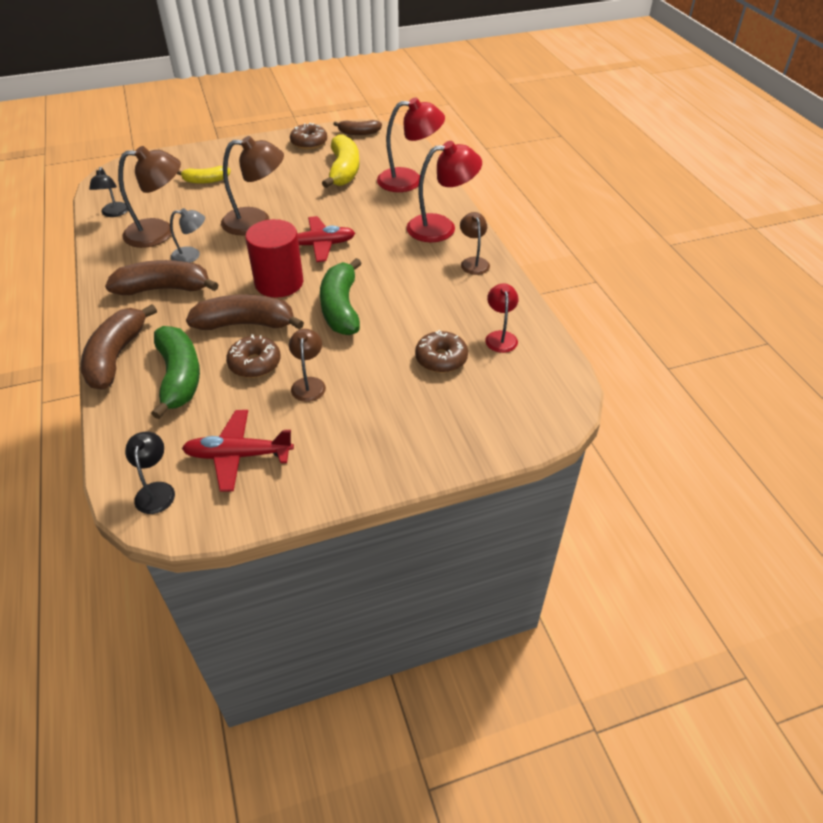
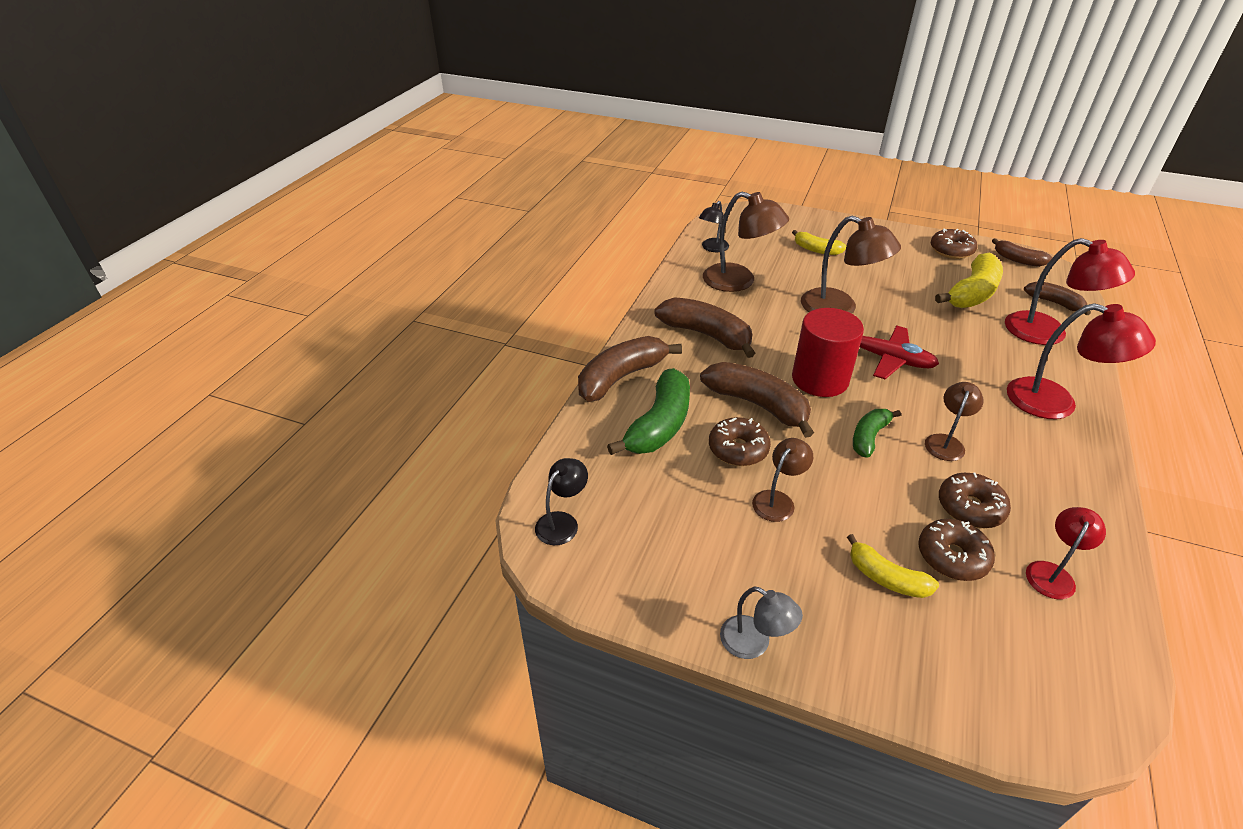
camera: 40 degrees right, 5 degrees down
(192, 255) = (753, 315): grey lamp -> grey lamp (754, 643)
(238, 455) = (656, 533): red plane -> none
(341, 308) = (869, 437): green banana -> green banana, size x0.58
(400, 156) = (1054, 303): none -> brown banana
(411, 394) = (886, 578): none -> yellow banana
(432, 322) = (970, 508): none -> brown donut
(473, 262) = (1074, 462): brown lamp -> brown lamp (946, 442)

